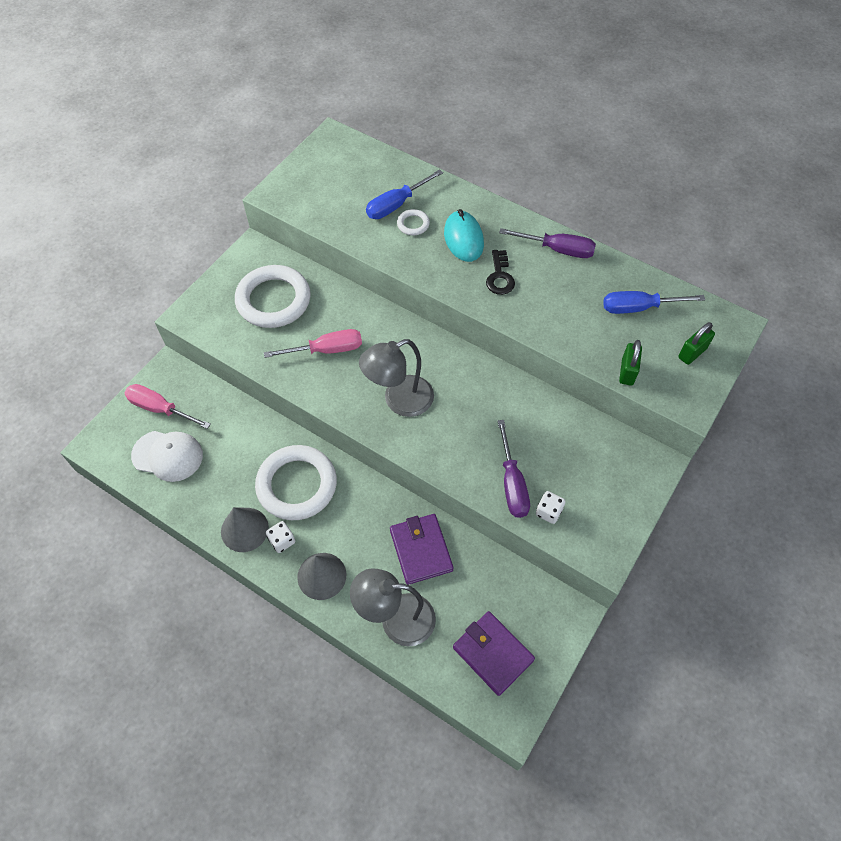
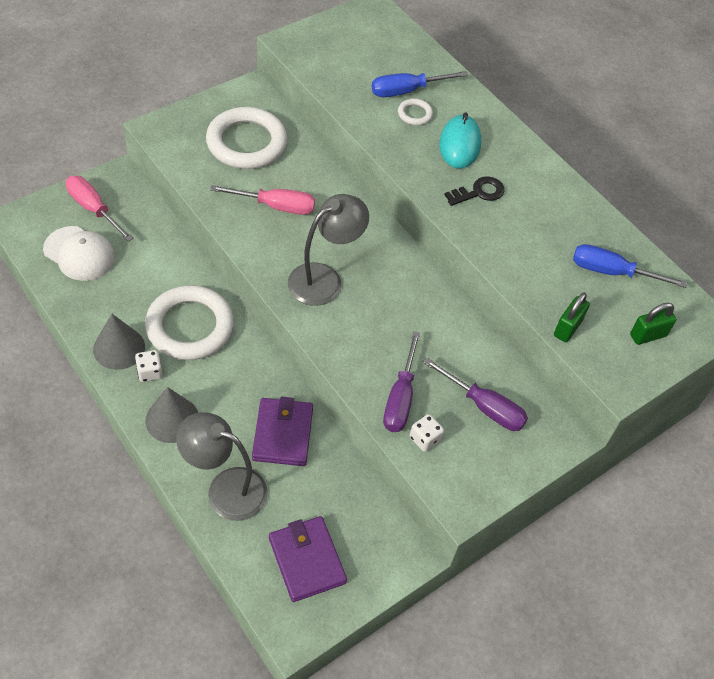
camera: 15 degrees right, 5 degrees down
(399, 401) = (324, 279): grey lamp -> grey lamp turned 150 degrees clockwise
(499, 276) = (479, 192): black key -> black key turned 135 degrees counterclockwise
(557, 249) = (553, 188): purple screwdriver -> purple screwdriver (484, 406)

